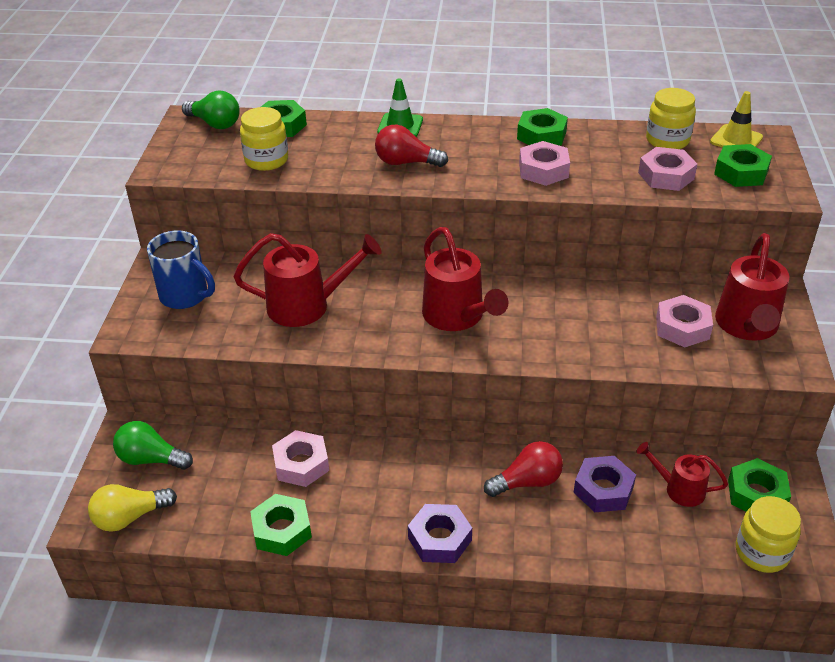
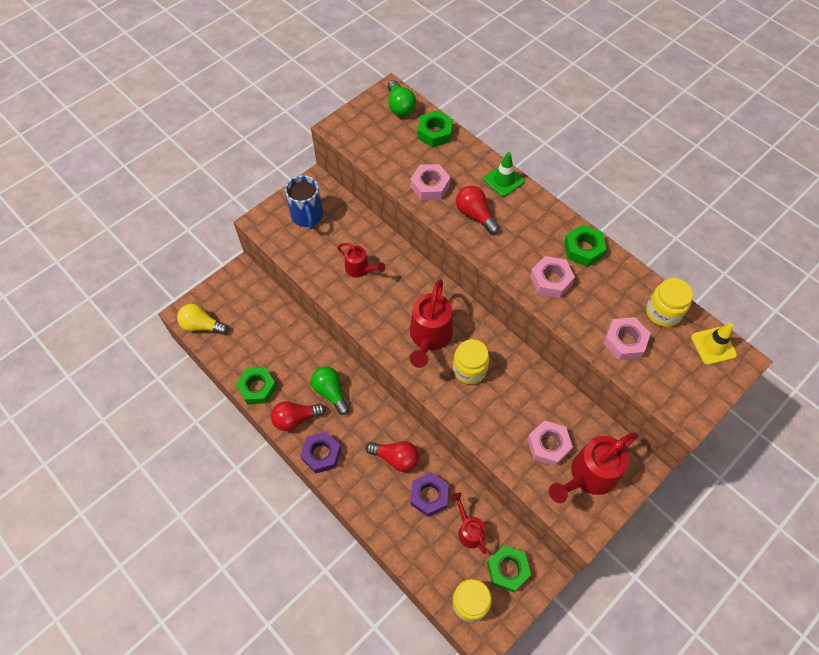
camera: 40 degrees right, 20 degrees up
(151, 459) = (237, 298): green light bulb -> green light bulb (330, 392)
(266, 160) = (399, 158): yellow jar -> yellow jar (469, 369)
(301, 464) = (299, 356): pink nut -> pink nut (430, 186)
(308, 306) = (360, 269): red watering can -> red watering can, size x0.58
(367, 527) = (295, 419): none -> red light bulb
(741, 172) = (679, 376): green nut -> none

